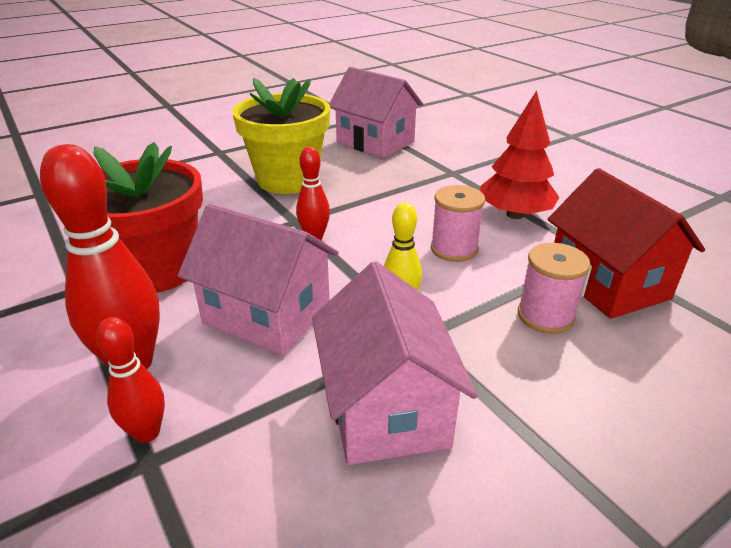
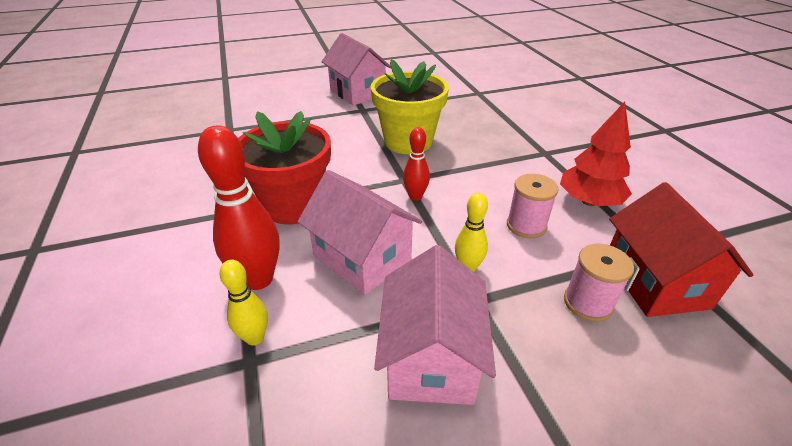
camera: 15 degrees right, 5 degrees up
(147, 433) = (255, 337): red bowling pin -> yellow bowling pin
(375, 142) = (487, 116): pink house -> pink house (357, 92)

